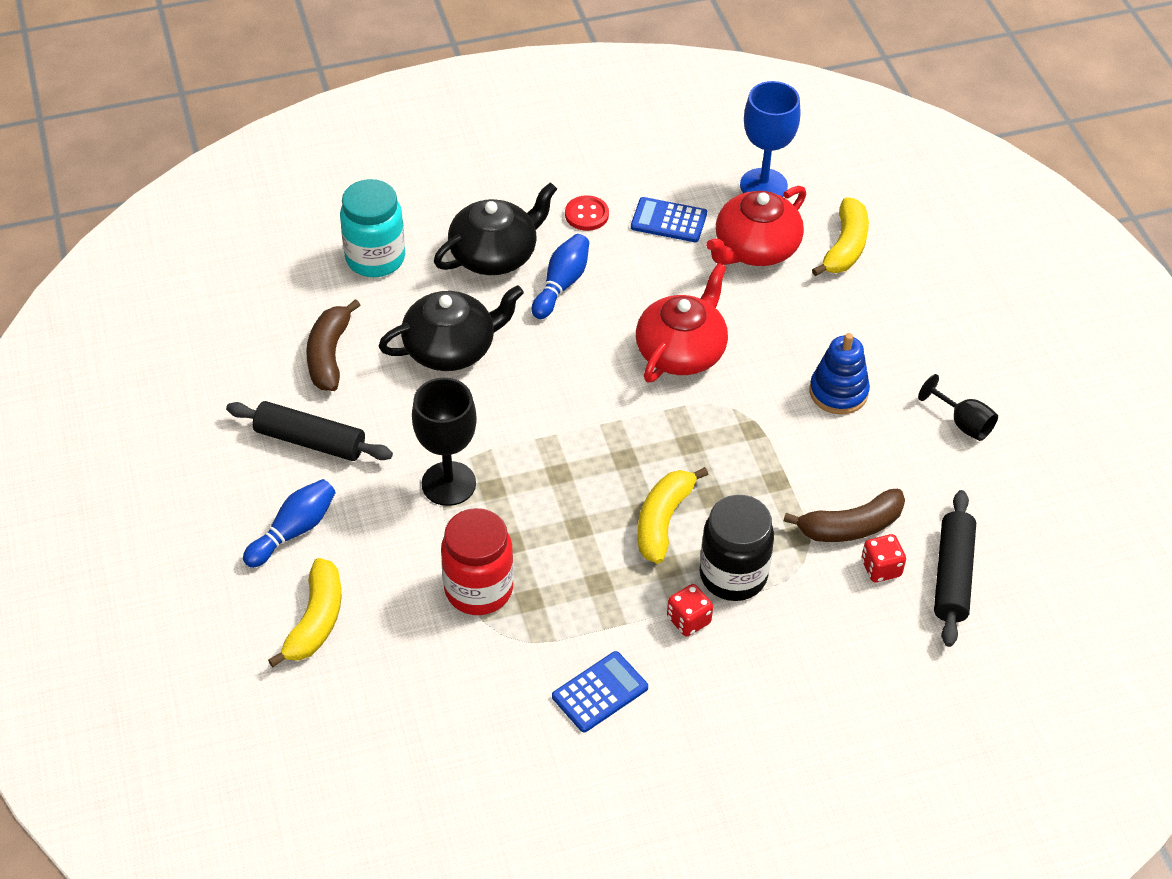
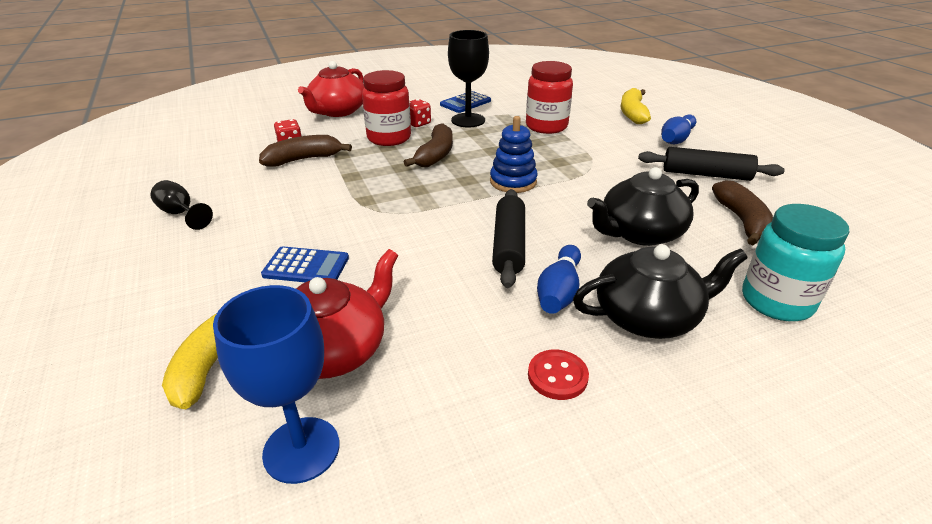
camera: 175 degrees right, 15 degrees down
(448, 484) = (590, 162): black goblet -> black goblet (468, 120)
(495, 254) = (648, 316): black teapot -> black teapot turned 150 degrees counterclockwise
(663, 520) = (435, 155): yellow banana -> brown banana
(668, 220) = (446, 377): blue calculator -> blue calculator (306, 267)
(681, 351) = (425, 245): red teapot -> red teapot (338, 111)
(733, 575) = (389, 138): black jar -> red jar
(838, 392) = (282, 226): blue stacking toy -> blue stacking toy (513, 182)
(953, 576) = (243, 145): black rolling pin -> black rolling pin (508, 245)

